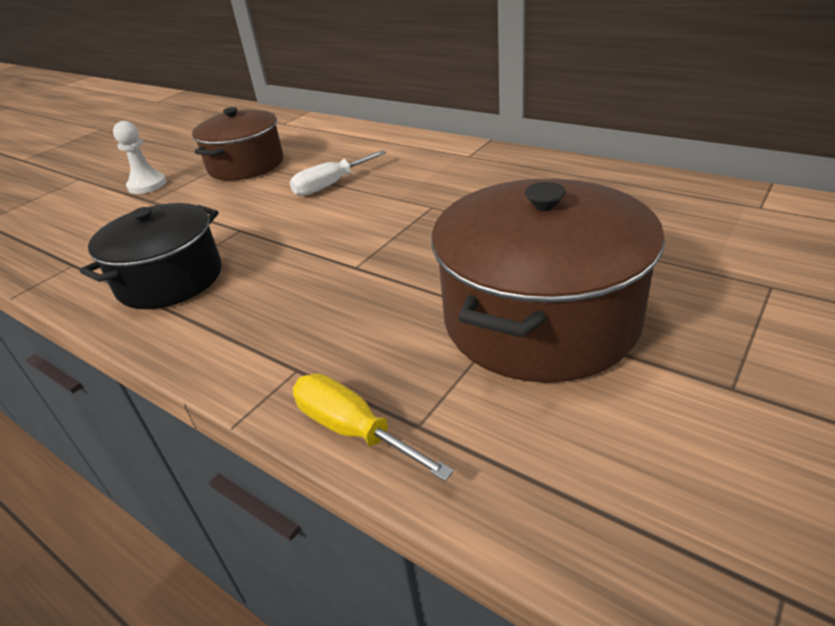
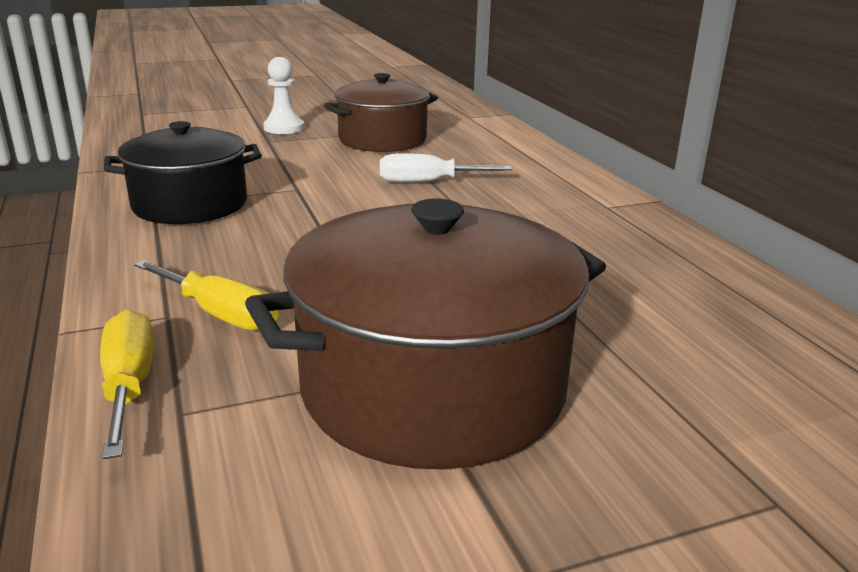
camera: 30 degrees right, 10 degrees down
(335, 347) = (220, 314): none -> yellow screwdriver

